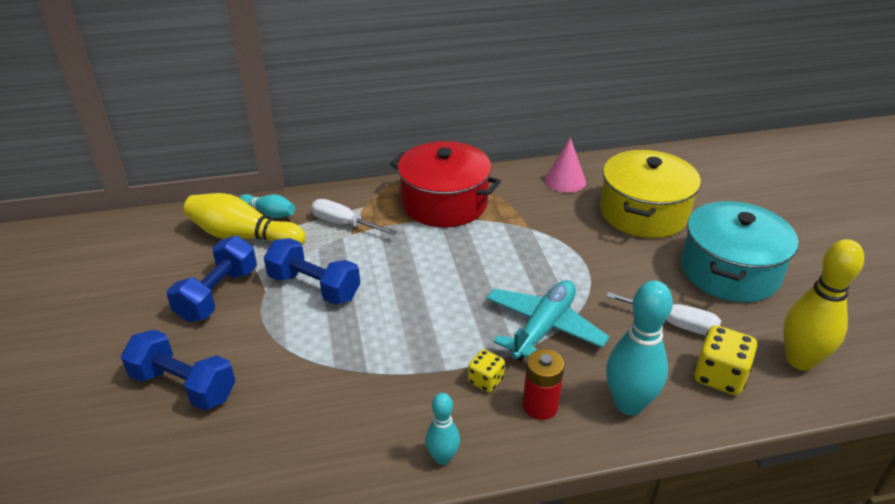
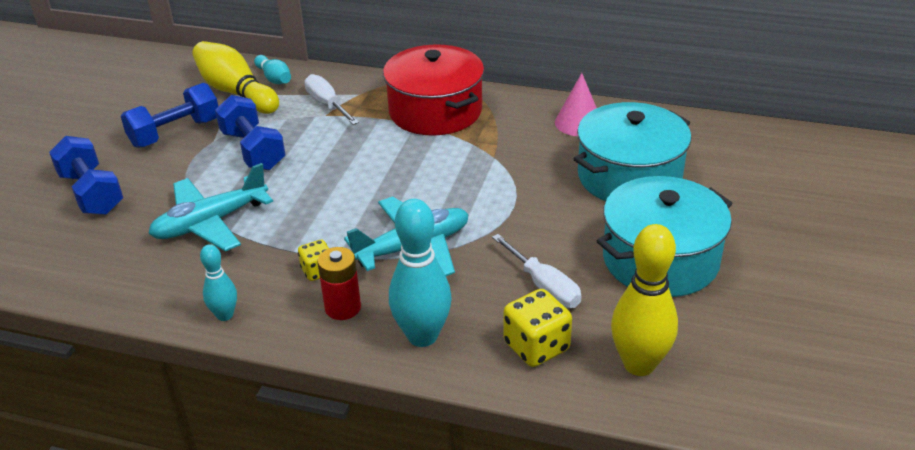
camera: 30 degrees right, 0 degrees up
(340, 372) = (210, 223): none -> turquoise plane
(643, 213) = (629, 177): yellow pot -> turquoise pot

